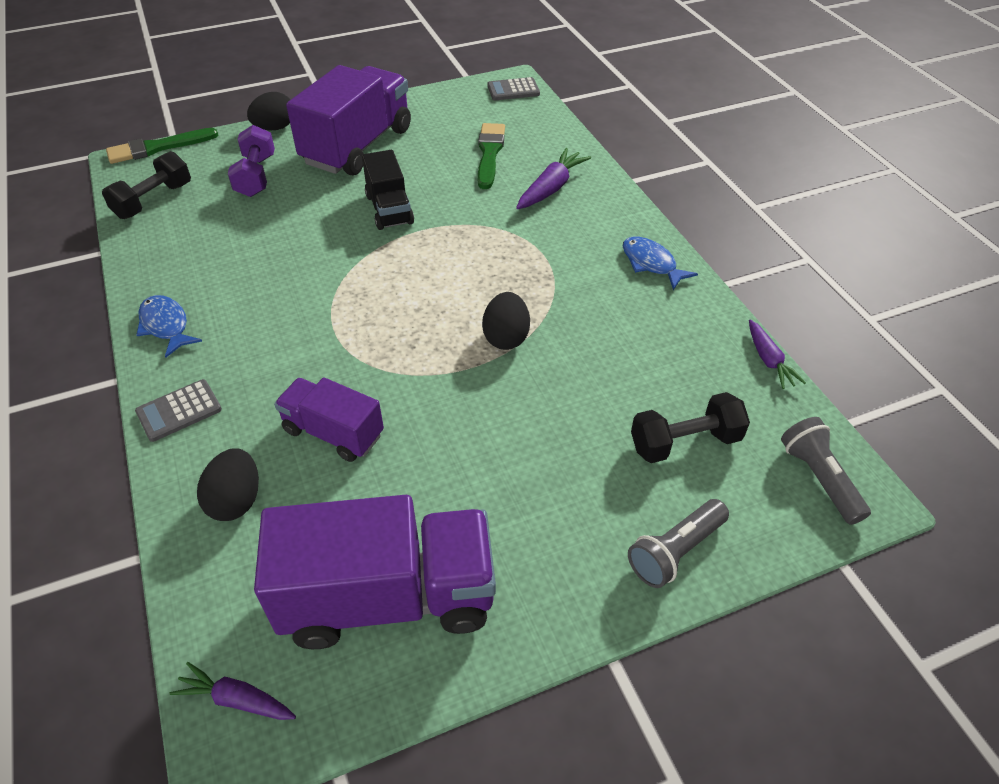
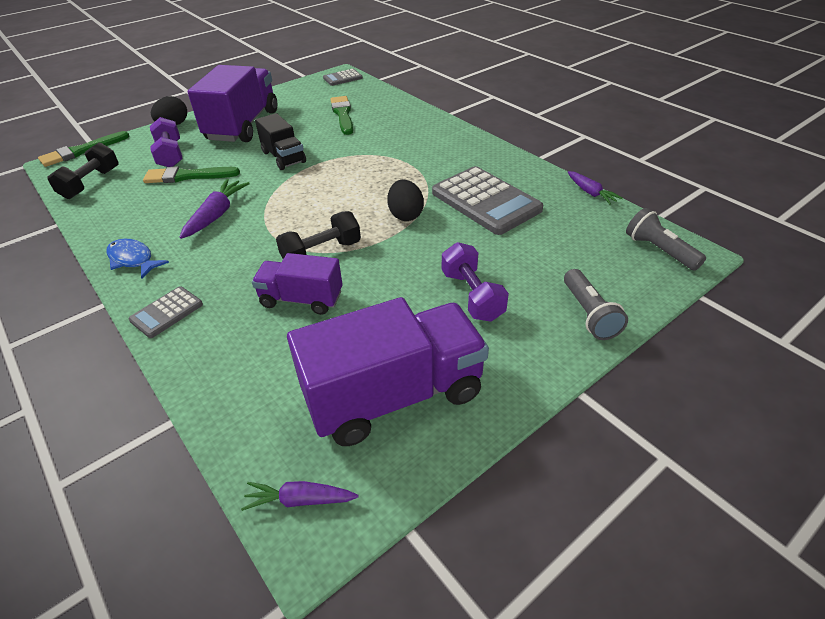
camera: 15 degrees left, 5 degrees down
(236, 500) = (240, 361): black egg -> none
(265, 214) = (187, 176): none -> green brush
(538, 483) = (472, 295): none -> purple dumbbell
(551, 188) = (396, 126): purple carrot -> purple carrot (216, 215)
(618, 340) = (485, 201): none -> grey calculator
(651, 263) = (485, 155): blue fish -> none
(675, 551) = (589, 314): grey flashlight -> grey flashlight turned 45 degrees counterclockwise
(685, 442) = (561, 249): black dumbbell -> black dumbbell (321, 253)

